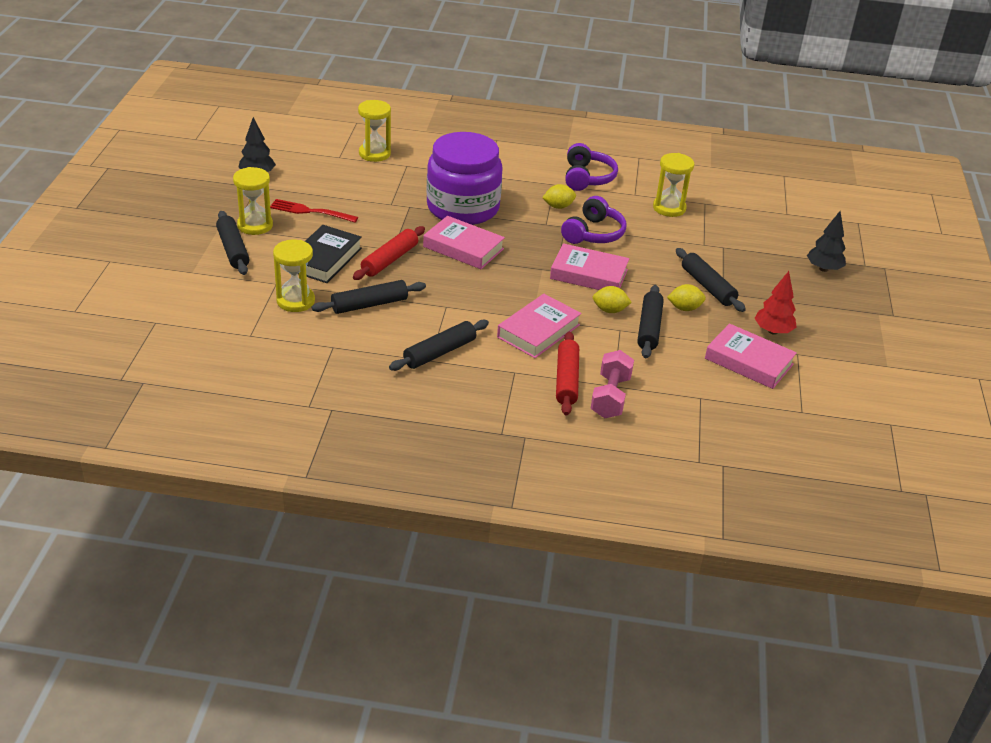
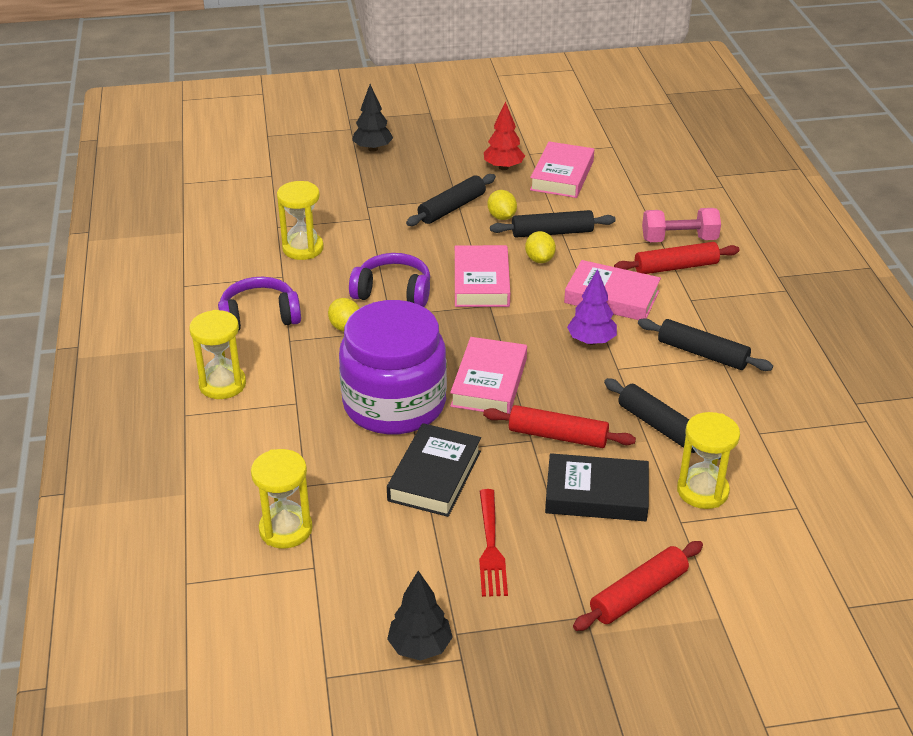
camera: 105 degrees left, 0 degrees up
(233, 249) = (638, 594): black rolling pin -> red rolling pin
(255, 225) = (564, 594): yellow hourglass -> yellow hourglass (222, 384)
(384, 207) = (434, 476): none -> black book
(486, 304) = (591, 341): none -> purple tree

